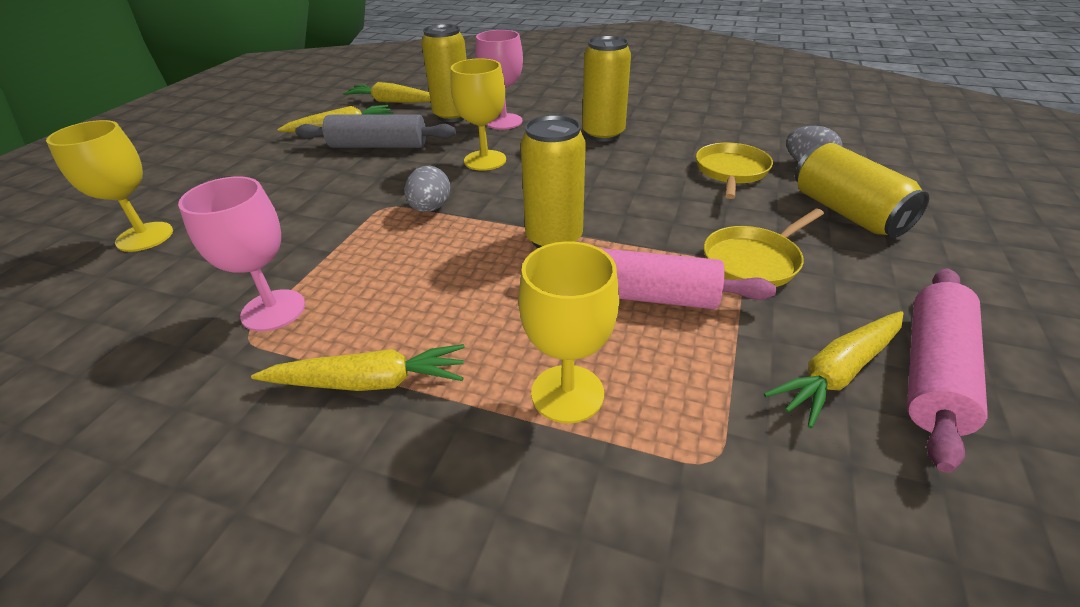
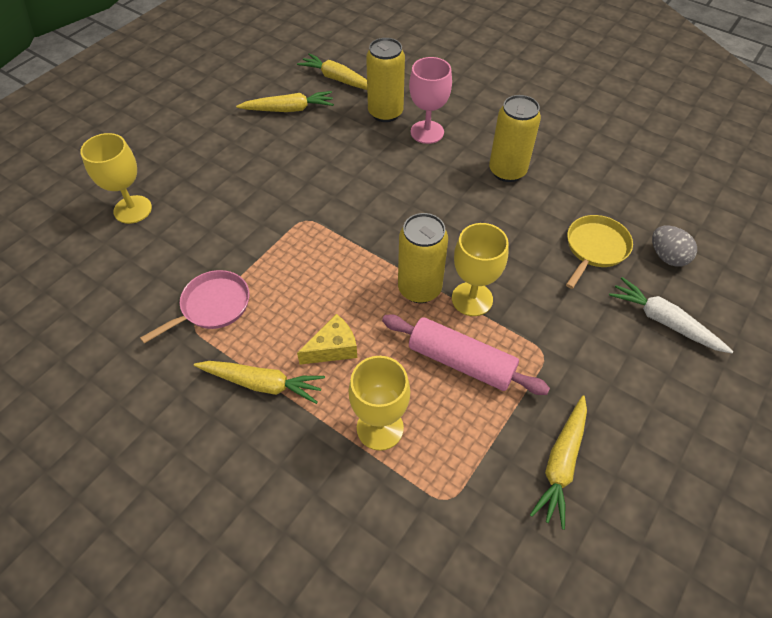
camera: 15 degrees right, 15 degrees up
(273, 310) = (212, 306): pink goblet -> pink pan
(378, 146) = (314, 141): grey rolling pin -> none
(430, 208) = (337, 231): grey egg -> none
(463, 318) = (333, 348): none -> yellow cheese
(485, 160) = (395, 182): yellow goblet -> yellow goblet (472, 299)
(754, 261) = (559, 352): yellow pan -> none
(838, 372) = (561, 464): yellow carrot -> yellow carrot turned 45 degrees counterclockwise
(846, 212) = (664, 321): yellow can -> white carrot
(933, 372) = (626, 482): pink rolling pin -> none

